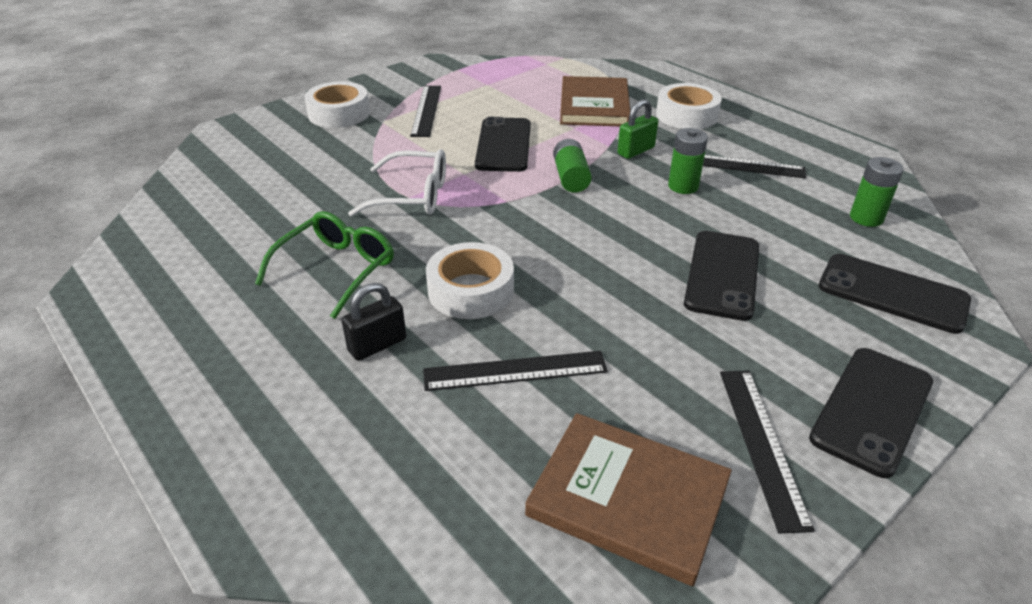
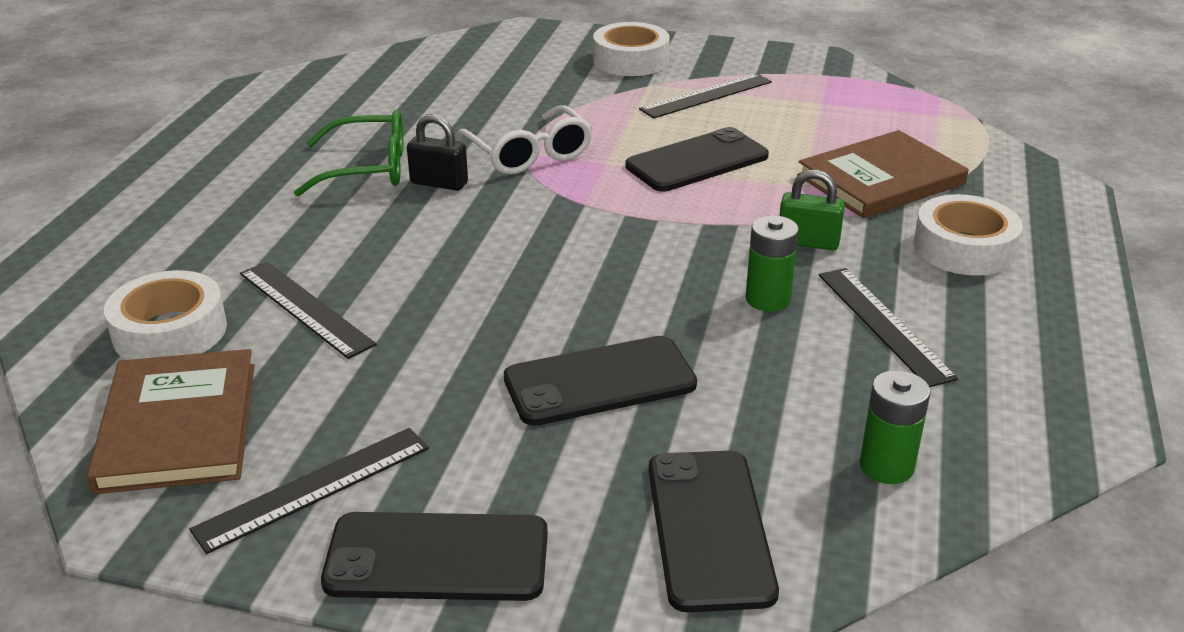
camera: 55 degrees right, 5 degrees down
(377, 345) = (281, 229): black padlock -> black padlock (439, 183)
(471, 290) = (404, 242): white tape -> white tape (170, 331)
(571, 177) = (683, 222): green battery -> none

